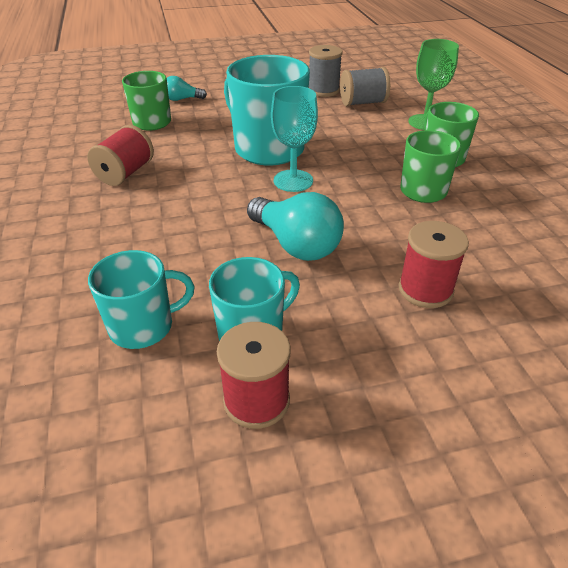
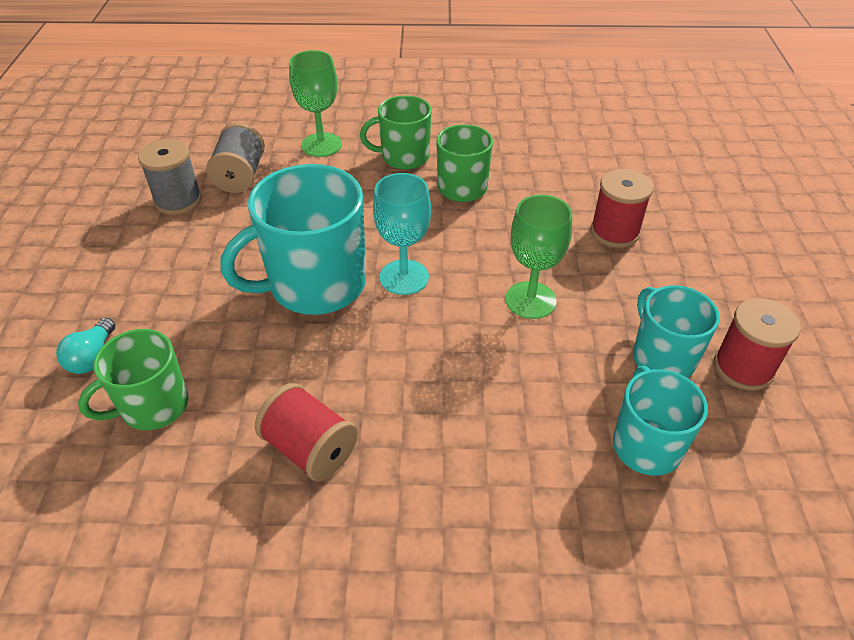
camera: 75 degrees left, 5 degrees up
(296, 244) = (530, 300): turquoise light bulb -> green goblet

